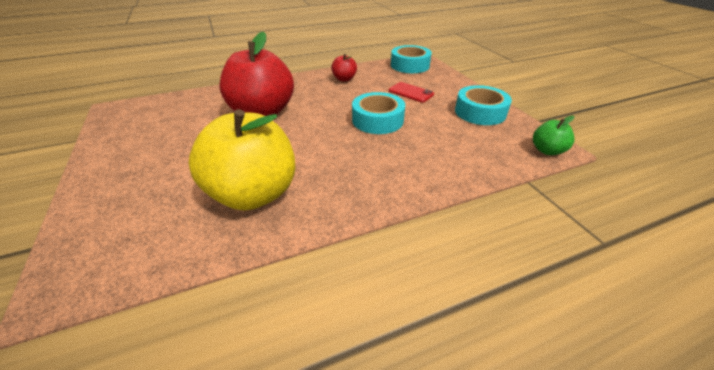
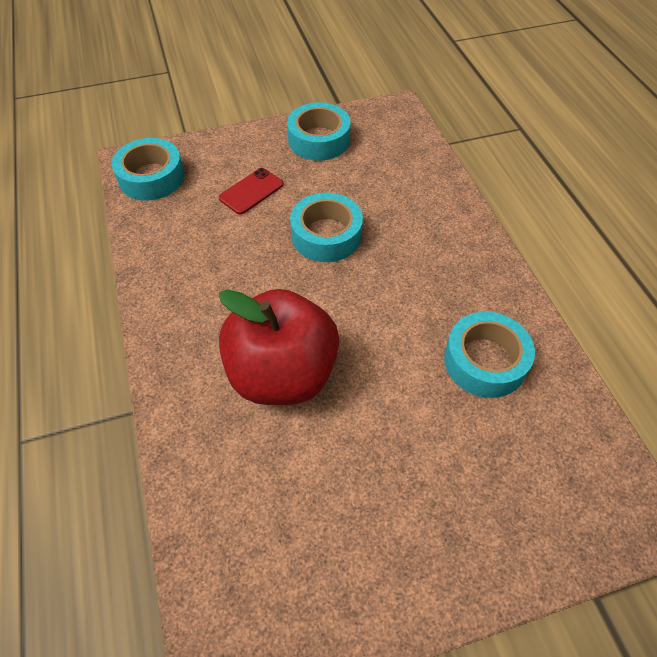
camera: 85 degrees left, 15 degrees up
(254, 193) = (485, 361): yellow apple -> turquoise tape
(344, 79) = (181, 264): red apple -> none
(547, 150) = (403, 115): green apple -> none

